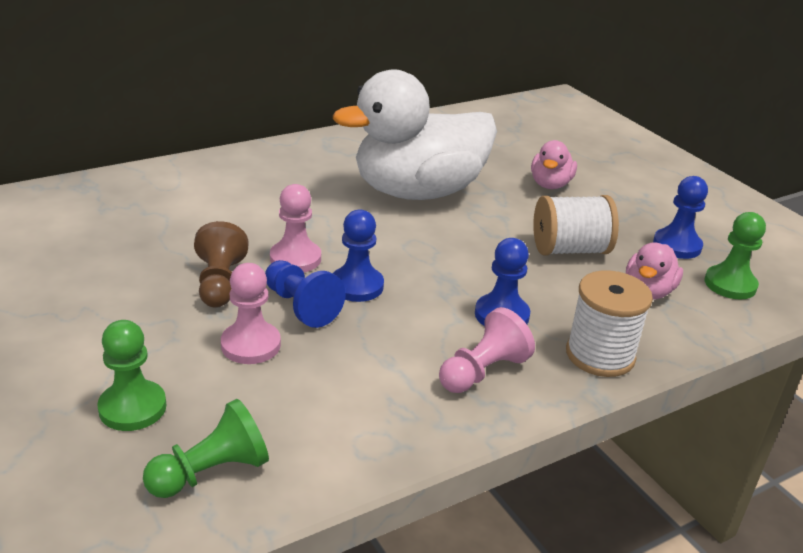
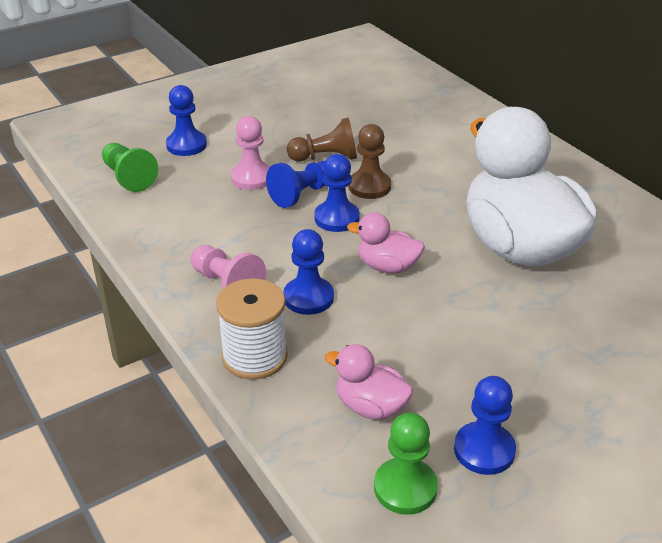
camera: 90 degrees right, 5 degrees up
(132, 408) = (186, 145): green pawn -> blue pawn
(295, 259) = (369, 186): pink pawn -> brown pawn
(550, 184) = (592, 347): pink duck -> pink duck (387, 266)
(570, 250) = (440, 352): white spool -> none

